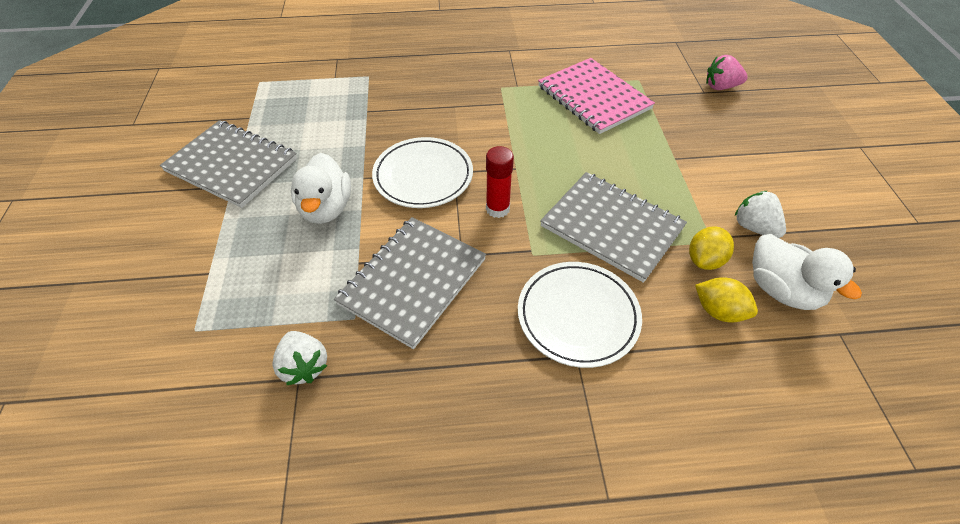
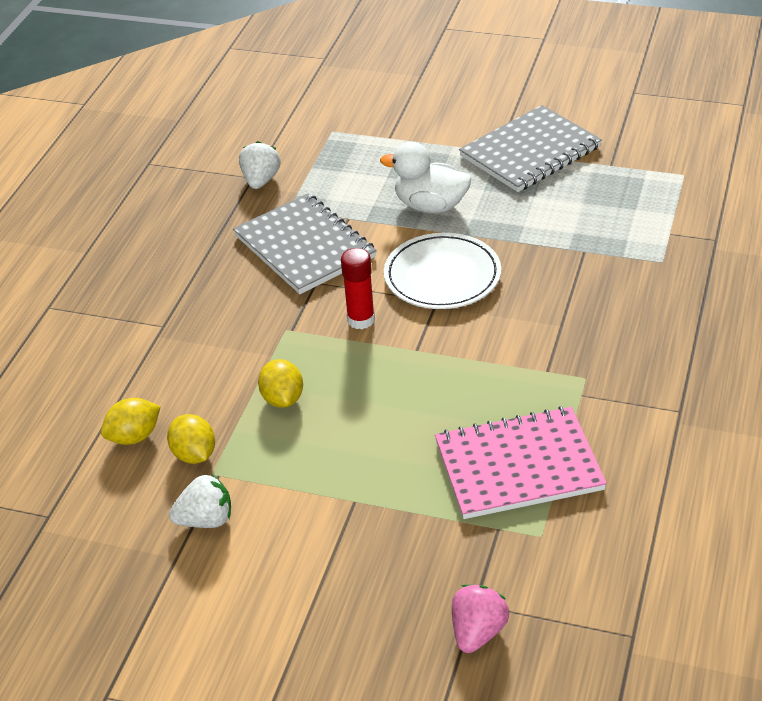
camera: 115 degrees right, 10 degrees down
(304, 366) = (261, 180): white strawberry -> white strawberry turned 105 degrees clockwise
(578, 316) = (198, 338): white plate -> none
(612, 227) = (282, 399): grey notebook -> yellow lemon
(781, 290) = (120, 498): white duck -> none

